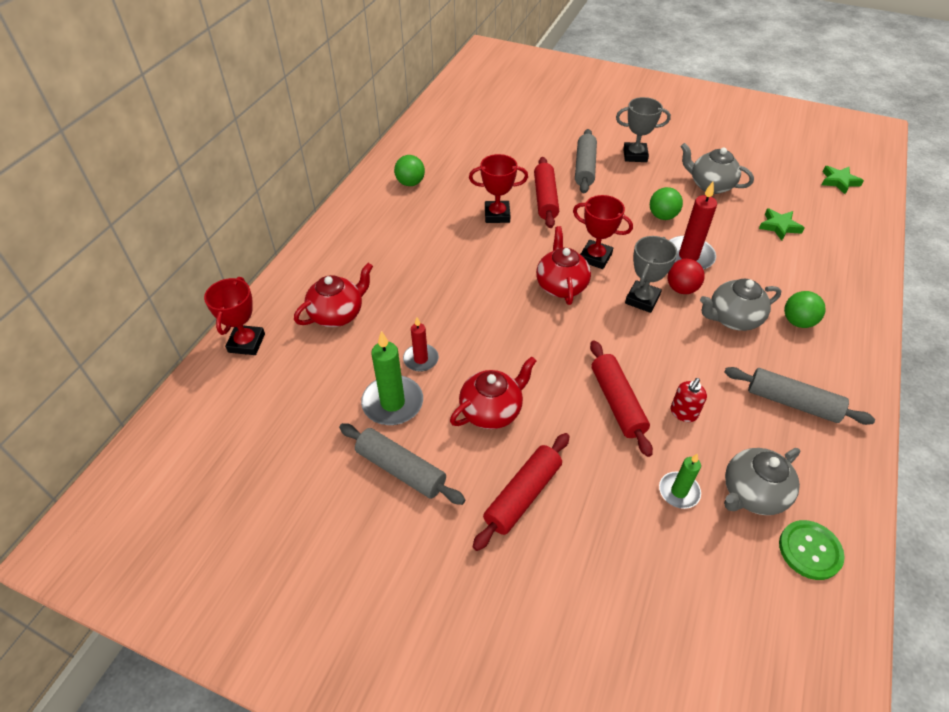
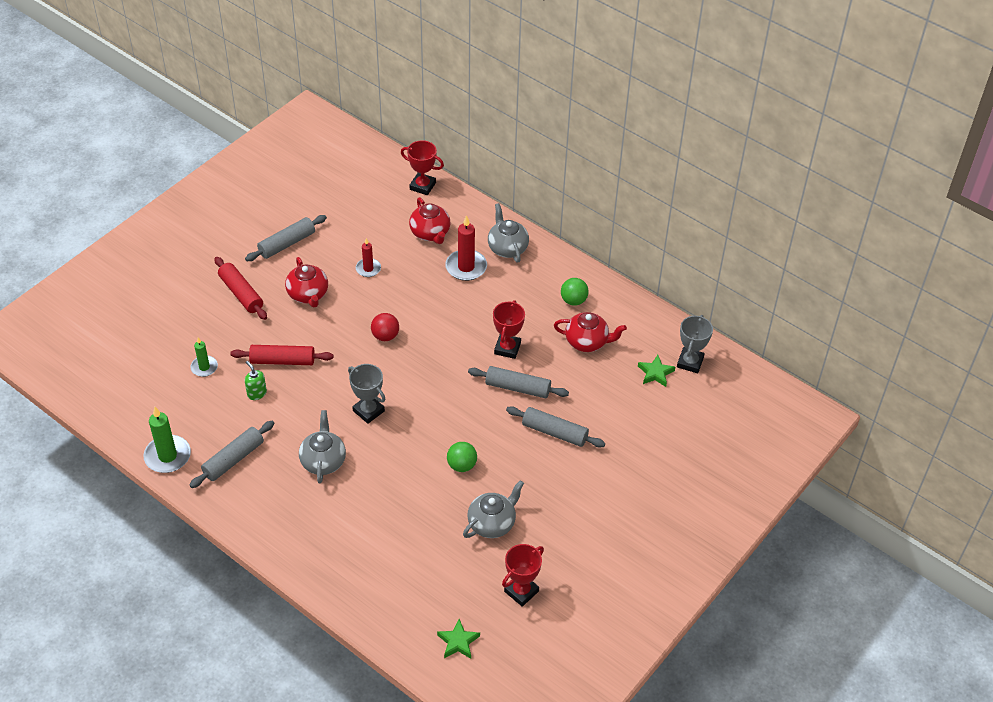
camera: 105 degrees right, 0 degrees up
(392, 403) = (338, 248): green candle -> green candle (167, 456)
(545, 199) = (517, 388): red rolling pin -> grey rolling pin
(561, 285) = (405, 365): red teapot -> red teapot (587, 342)
(595, 257) = (428, 398): red trophy -> red trophy (521, 591)
(635, 155) = (561, 480): grey trophy -> grey trophy (690, 362)
(681, 289) = (368, 441): red ball -> red ball (385, 336)
(683, 413) = (256, 393): red soap dispenser -> green soap dispenser
(688, 256) = (403, 462): red candle -> red candle (466, 267)
(752, 493) = (183, 403): grey teapot -> grey teapot (507, 248)
(779, 226) = (413, 550): green star -> green star (655, 373)
(797, 322) = (301, 503): green ball -> none
(810, 550) = (135, 414): green button -> none

